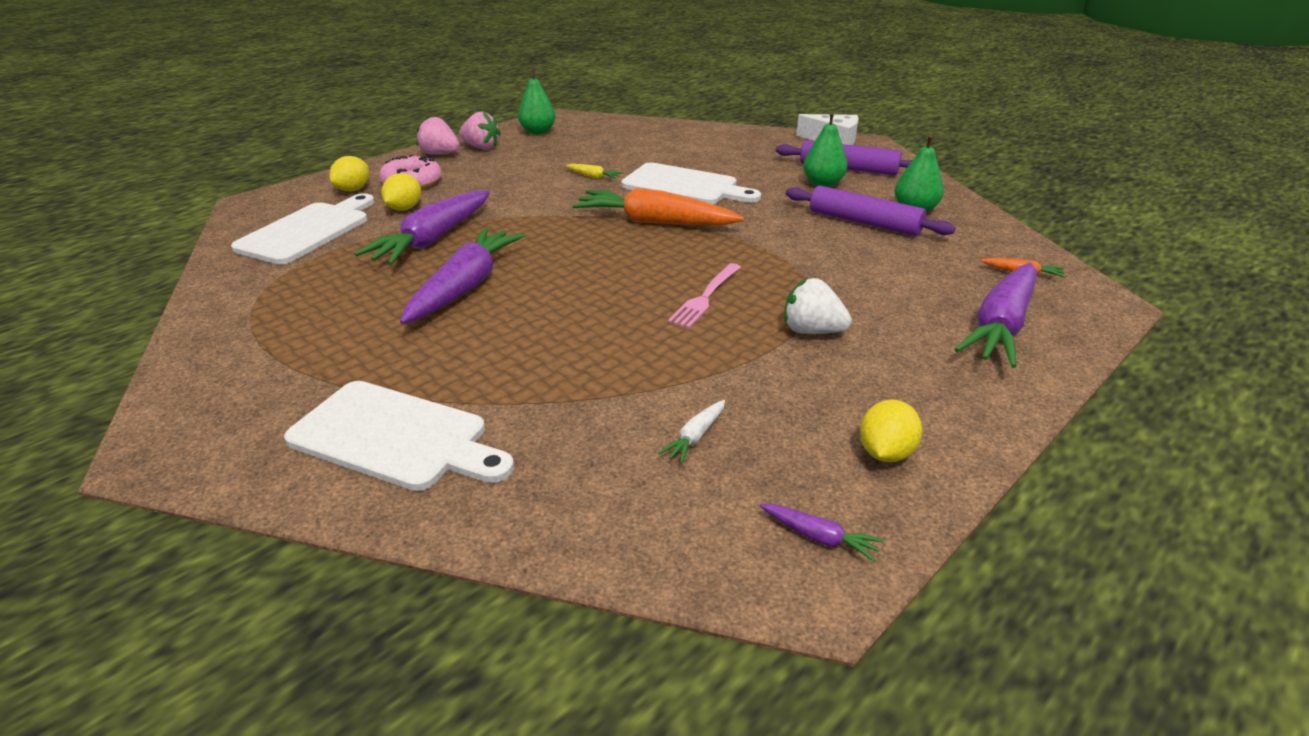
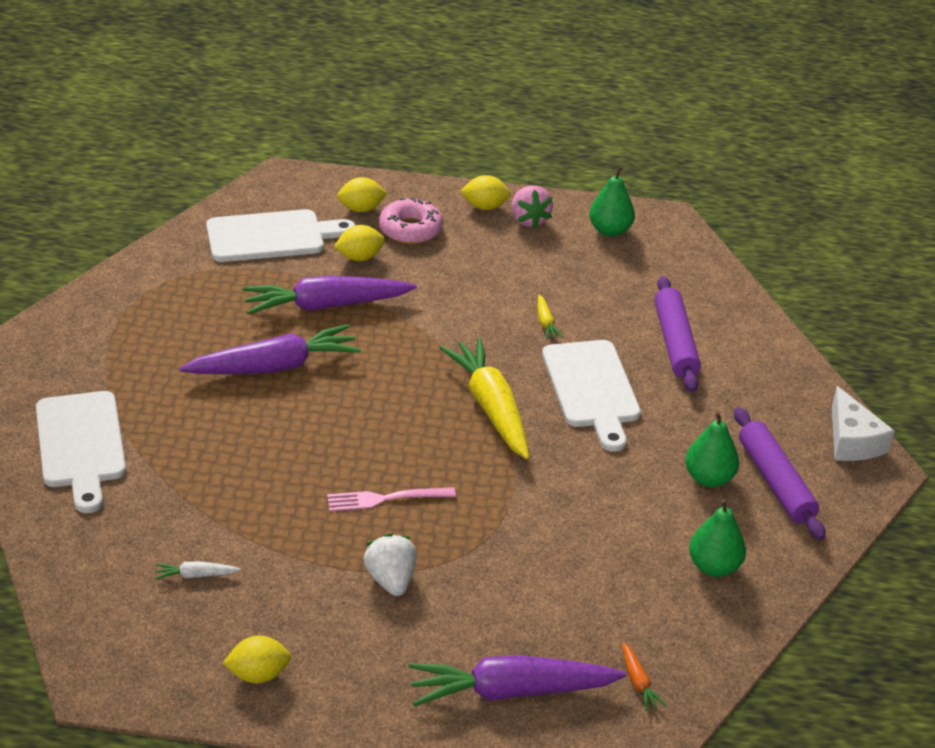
camera: 50 degrees right, 5 degrees up
(440, 154) = (485, 206): pink strawberry -> yellow lemon
(654, 222) = (491, 408): orange carrot -> yellow carrot
(819, 537) = (143, 671): purple carrot -> none
(864, 222) = (641, 541): purple rolling pin -> purple rolling pin (675, 343)

